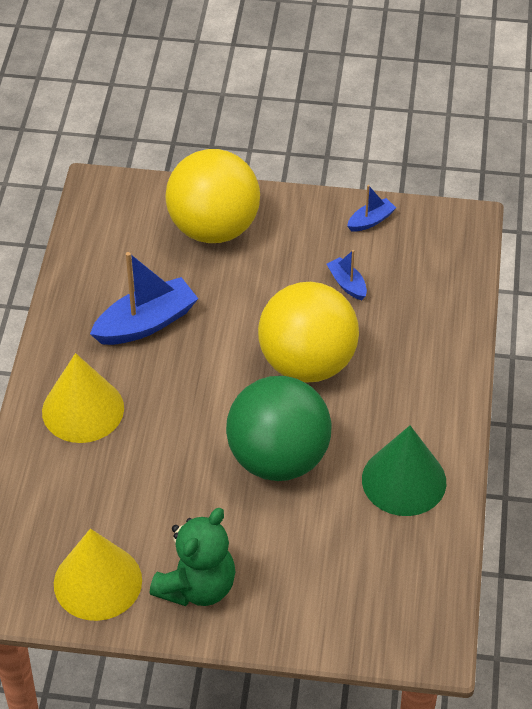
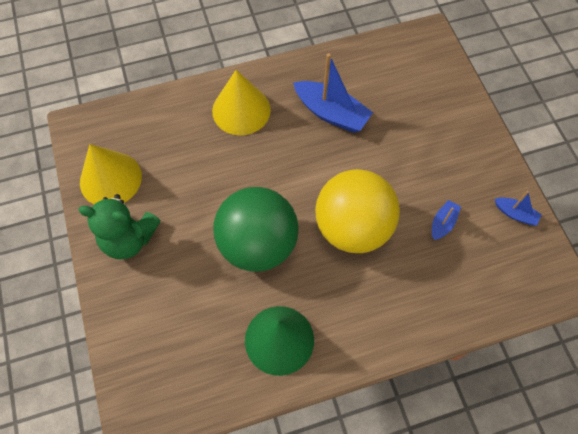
camera: 65 degrees right, 15 degrees up
(213, 228) = (439, 116): yellow ball -> none

